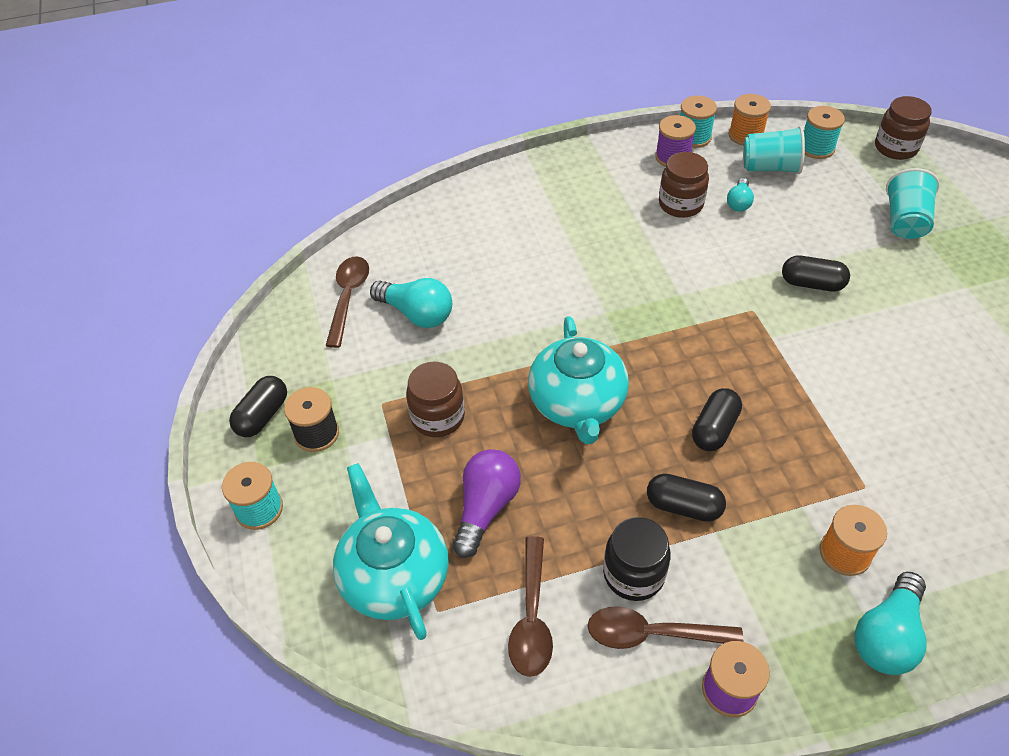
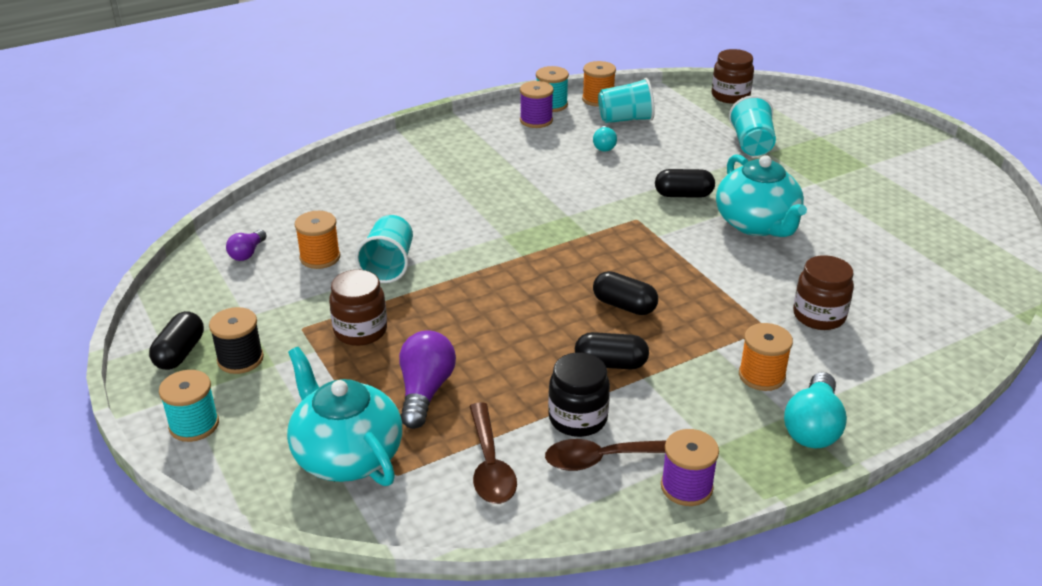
camera: 15 degrees left, 15 degrees down
(348, 297) = (247, 253): brown spoon -> purple light bulb
(416, 314) = (320, 257): turquoise light bulb -> orange spool
(482, 335) = (388, 265): none -> turquoise cup
(577, 404) = (493, 304): turquoise teapot -> turquoise teapot (757, 224)
(680, 204) = (552, 152): brown jar -> brown jar (819, 316)
(714, 429) = (624, 305): black capsule -> black capsule turned 75 degrees counterclockwise
(816, 148) = (662, 102): turquoise spool -> none

